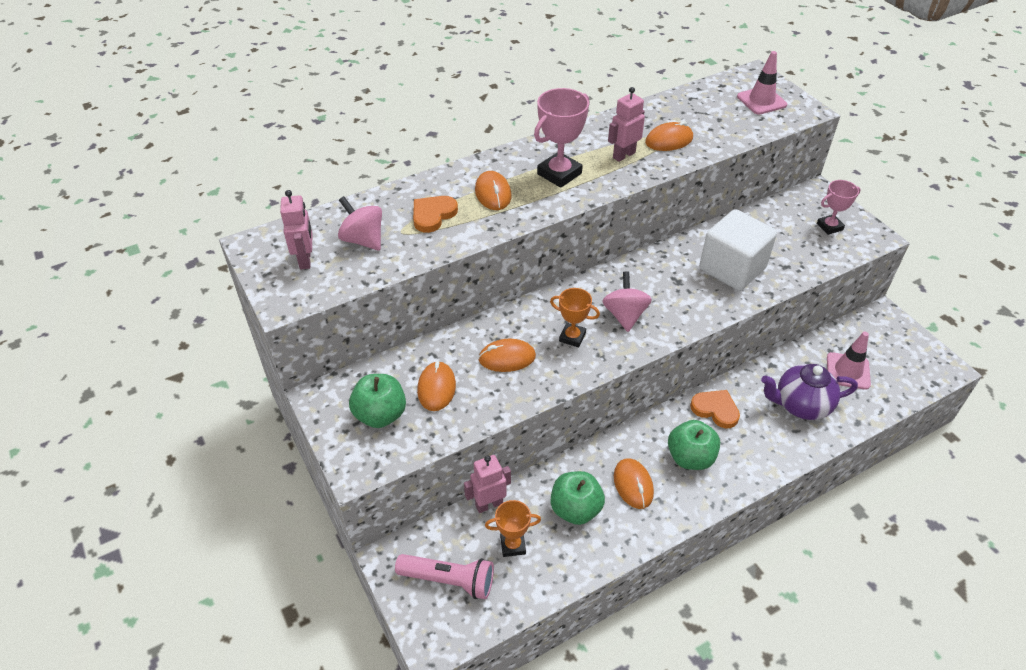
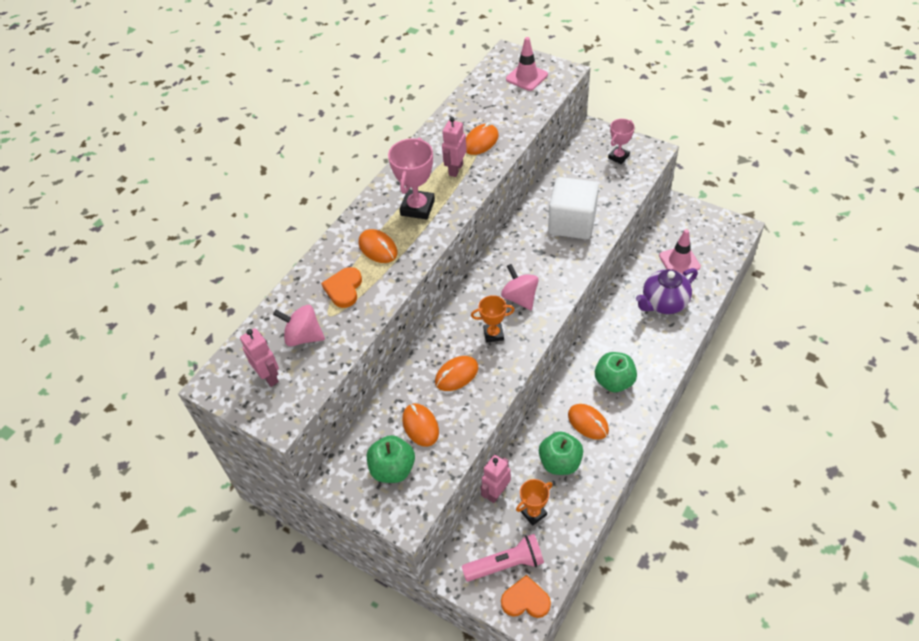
camera: 25 degrees left, 5 degrees up
(715, 410) = (609, 336): orange heart -> orange heart (525, 600)

